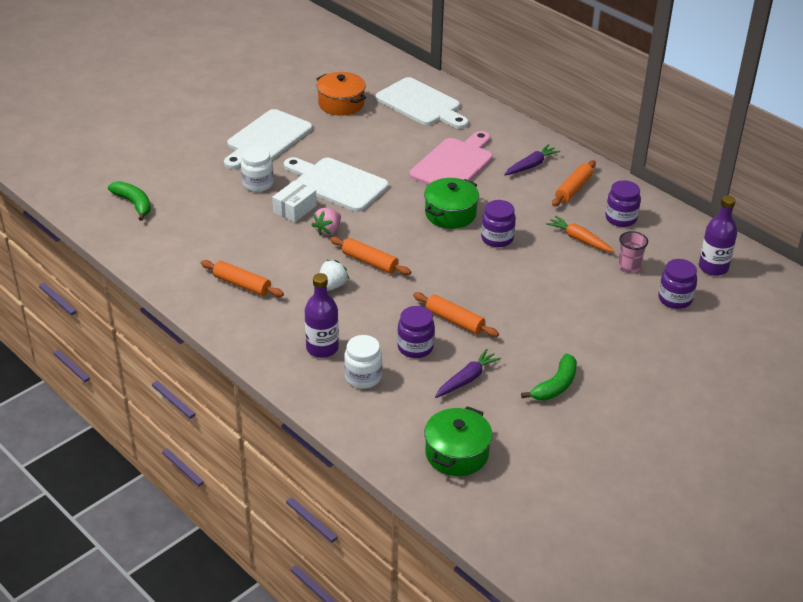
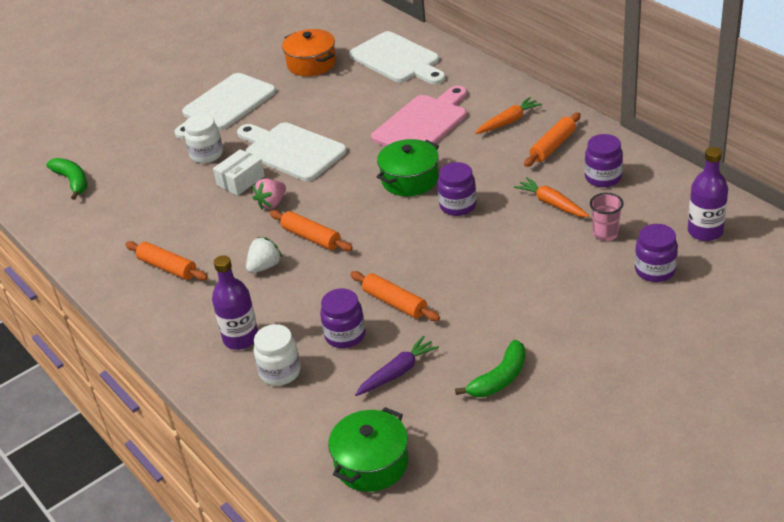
camera: 10 degrees right, 0 degrees up
(531, 165) = (508, 121): purple carrot -> orange carrot

